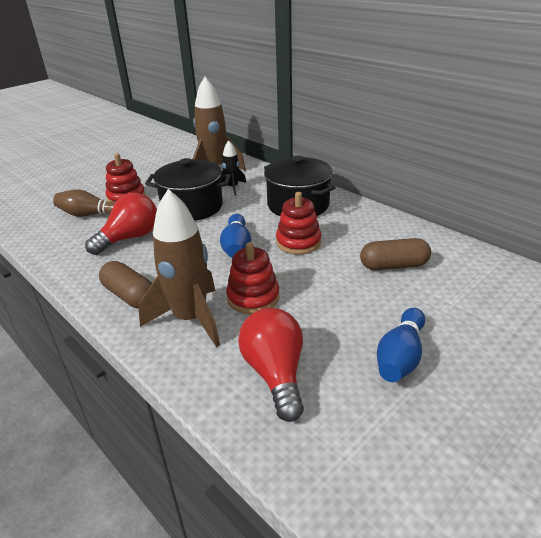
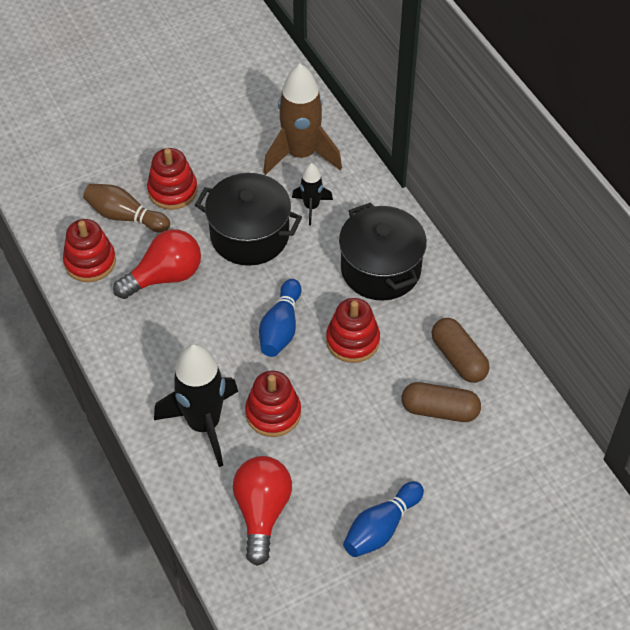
camera: 15 degrees right, 20 degrees up
(64, 242) = (90, 262): none -> red stacking toy
(130, 295) = (150, 373): brown capsule -> brown capsule (458, 358)
(190, 319) = (204, 424): brown rocket -> black rocket

